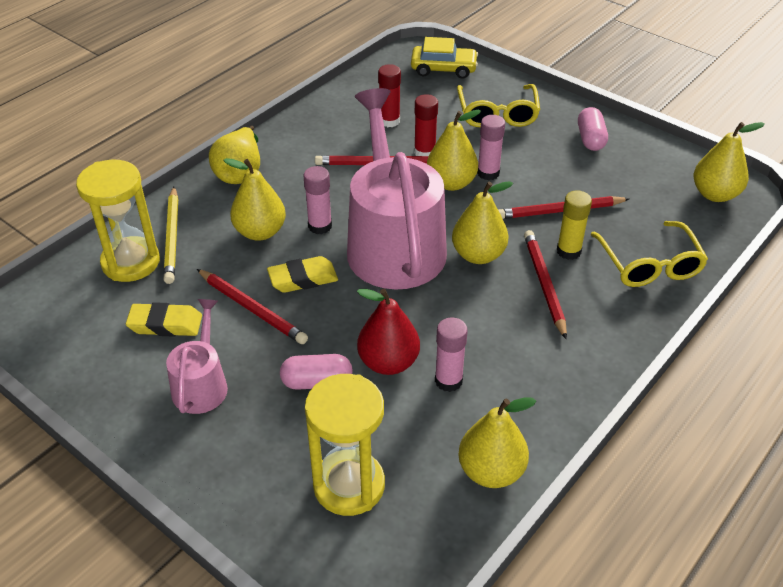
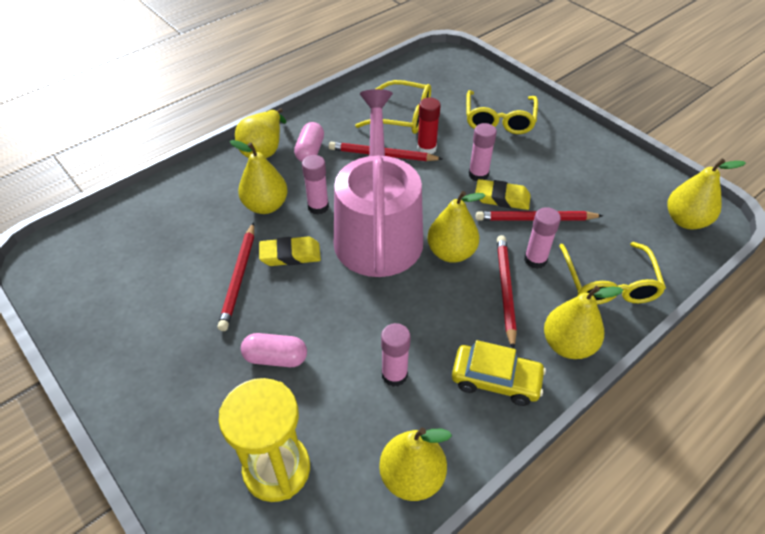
camera: 10 degrees right, 5 degrees up
(131, 262) = (150, 220): yellow hourglass -> none
(165, 324) = (161, 282): yellow eraser -> yellow eraser (502, 198)
(172, 237) = (191, 201): yellow pencil -> none
(201, 384) = (175, 345): pink watering can -> none
(252, 309) = (239, 277): red pencil -> red pencil turned 45 degrees clockwise
(388, 362) = (344, 348): red pear -> none
(389, 121) = (403, 116): red glue stick -> yellow glasses
(443, 69) = (461, 73): yellow car -> yellow car (496, 380)
(451, 183) = (443, 180): yellow pear -> yellow pear (568, 345)
(568, 251) = (535, 260): yellow glue stick -> pink glue stick
(590, 139) = (578, 153): pink capsule -> pink capsule (310, 151)

